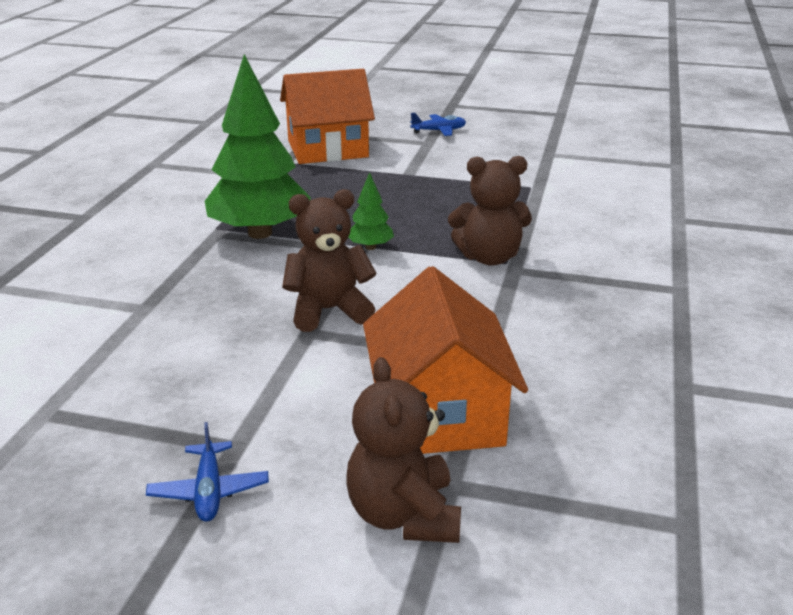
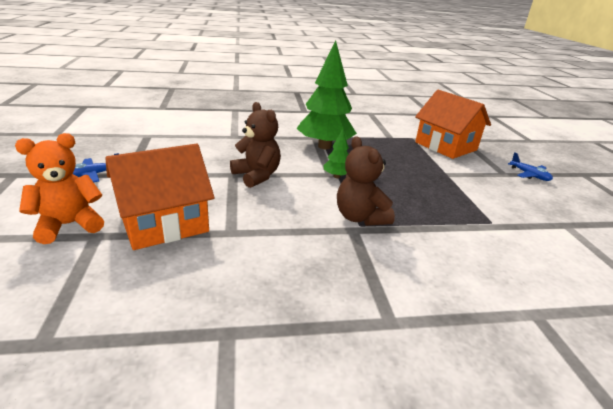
camera: 65 degrees right, 0 degrees up
(404, 515) = (69, 225): brown teddy bear -> orange teddy bear

